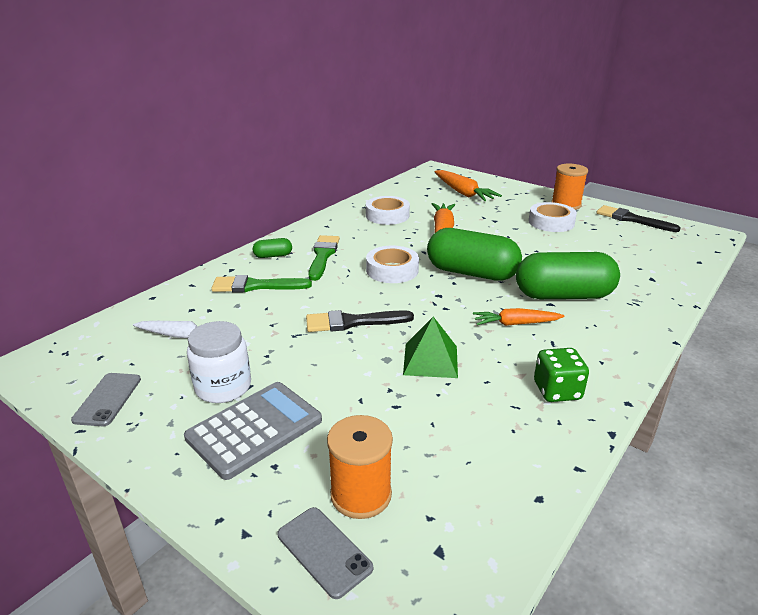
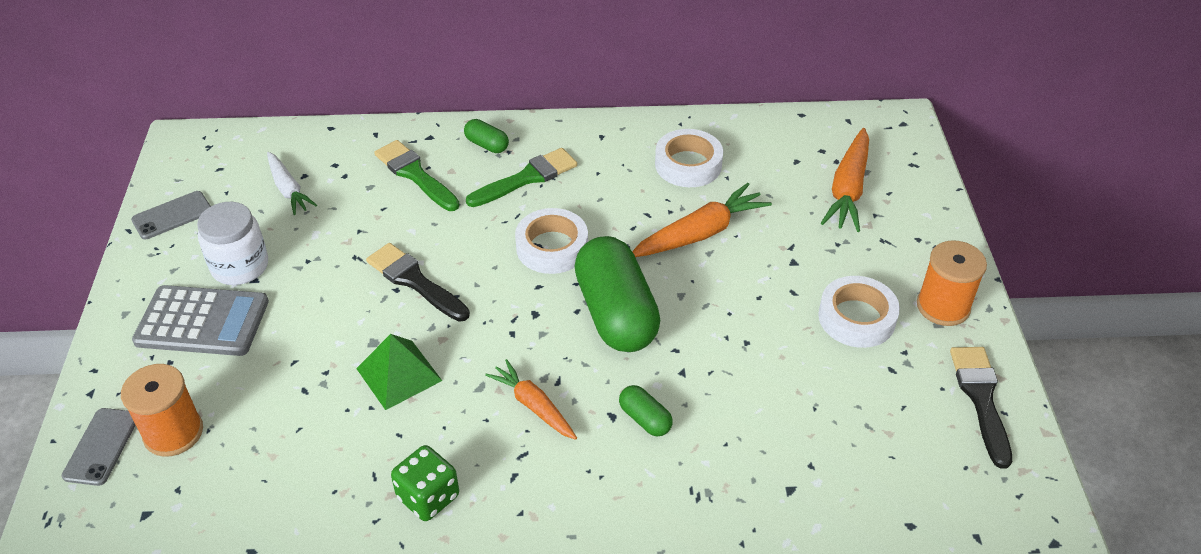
camera: 50 degrees right, 15 degrees up
(563, 295) = (645, 419): green capsule -> green capsule, size x0.44

